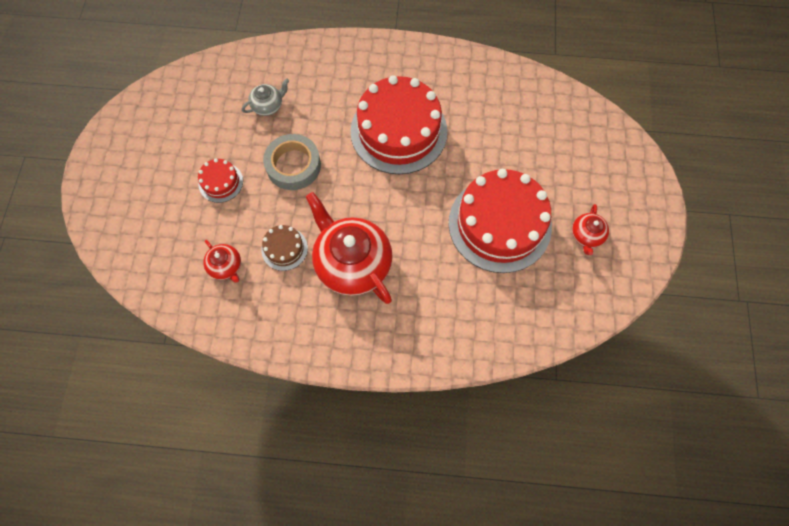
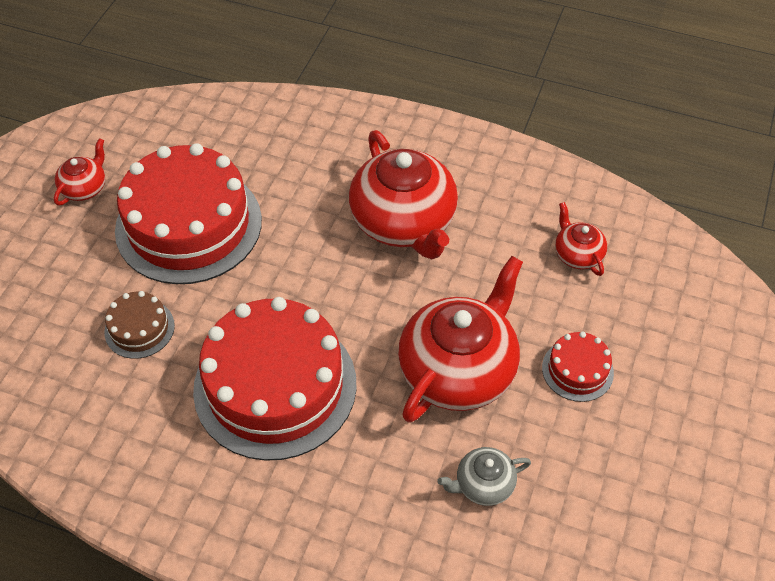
camera: 165 degrees left, 15 degrees down
(284, 249) = (493, 259): brown cake -> brown cake (139, 328)
(293, 165) = (458, 370): grey tape -> red teapot

